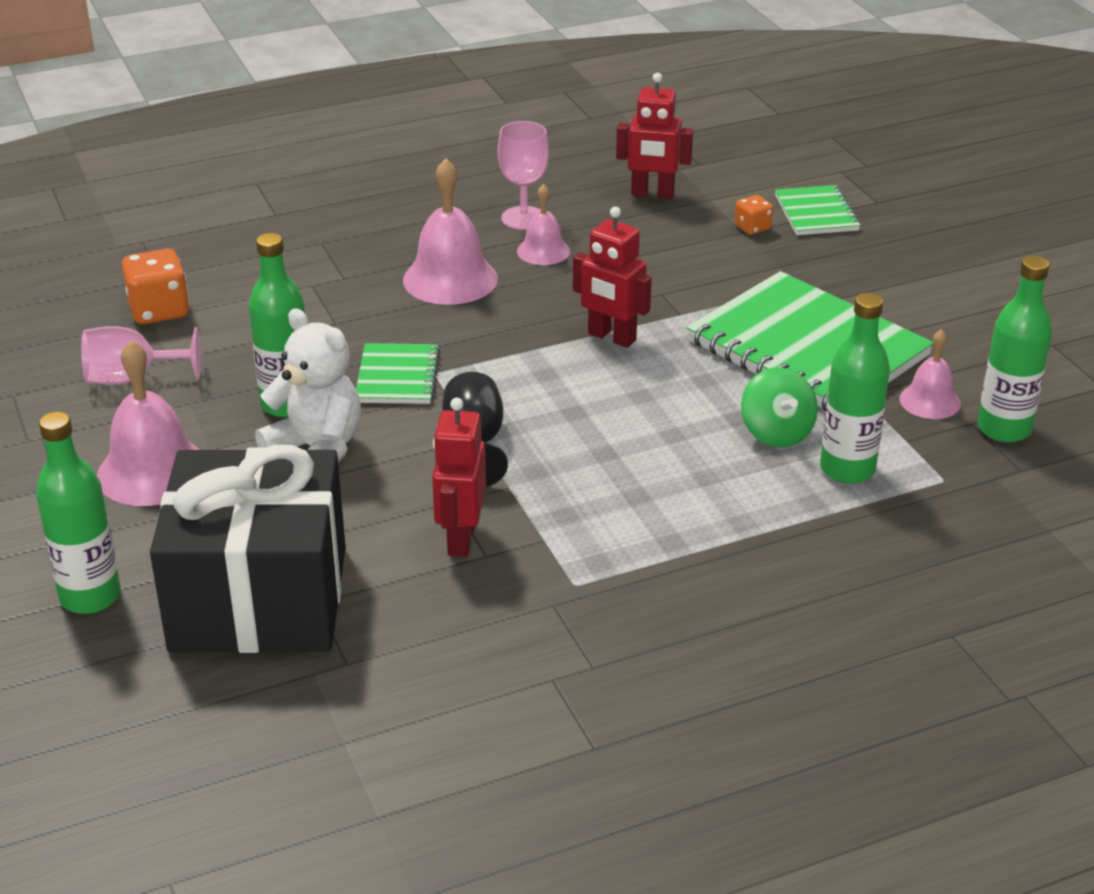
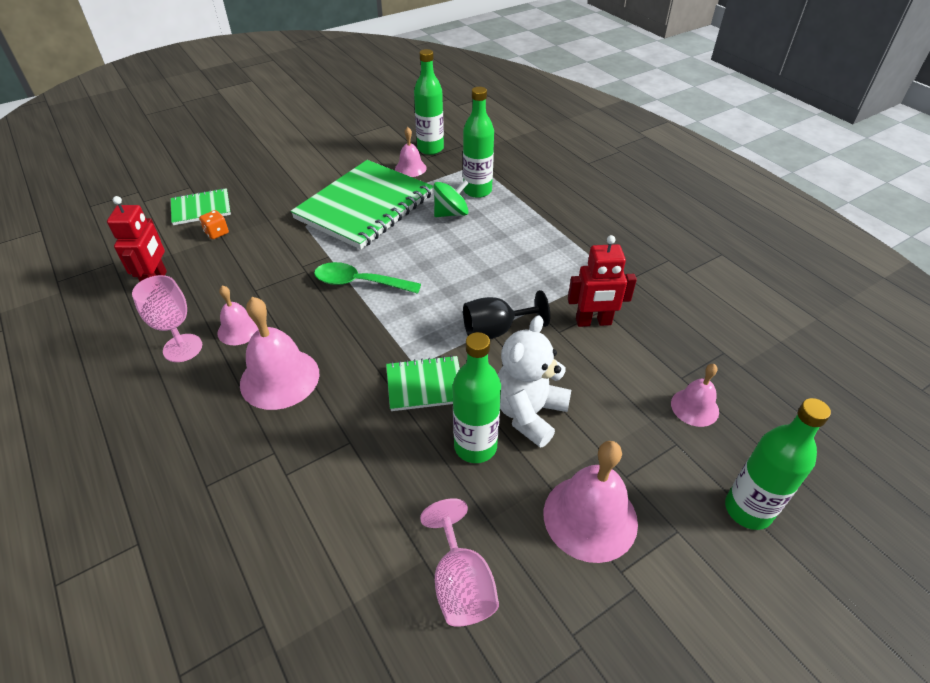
camera: 100 degrees left, 10 degrees up
(159, 311) = (337, 600): orange dice -> none
(259, 598) = (694, 407): black gift -> pink bell
(611, 337) = (359, 283): red robot -> green spoon

